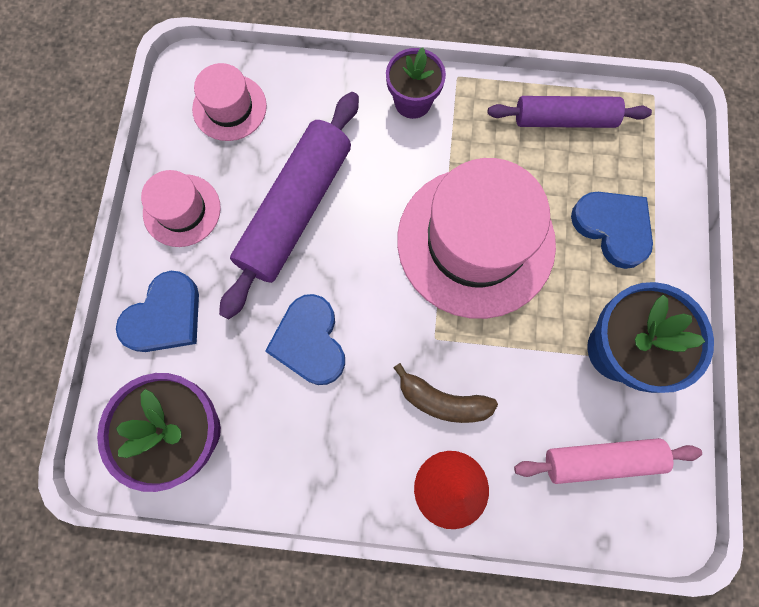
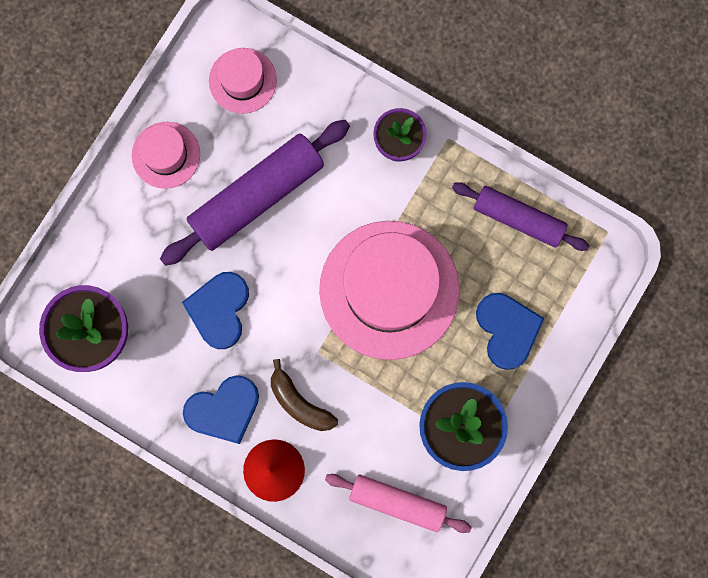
camera: 25 degrees right, 5 degrees up
(165, 316) = (117, 238): blue heart -> blue heart (224, 410)

